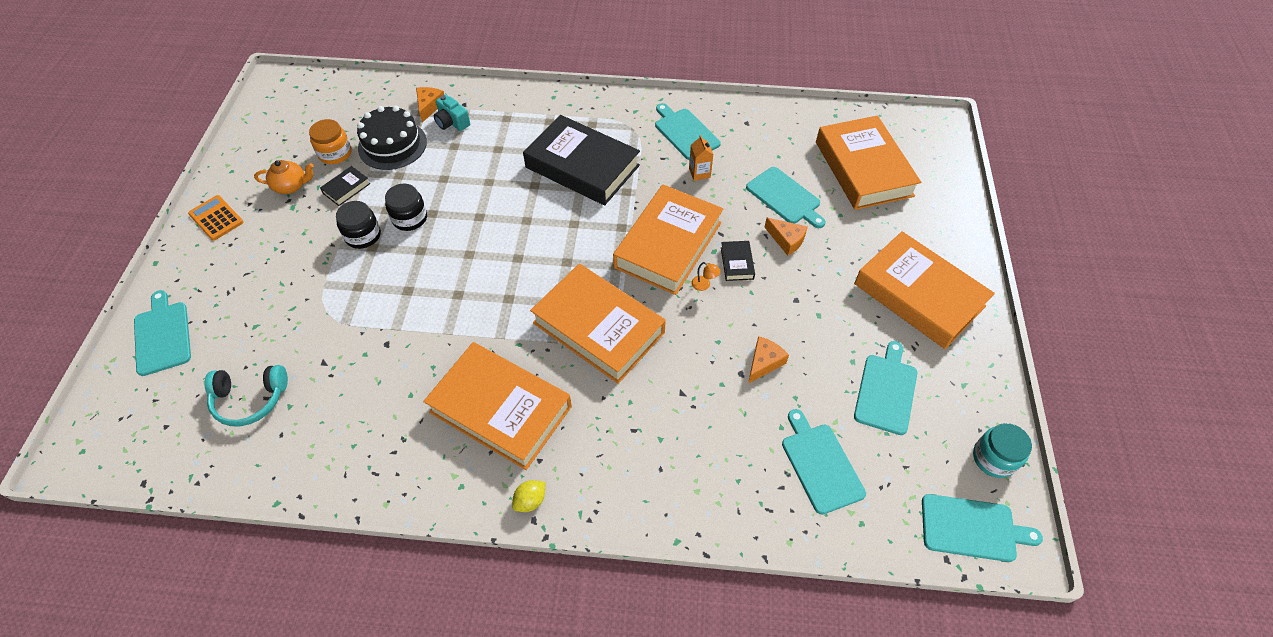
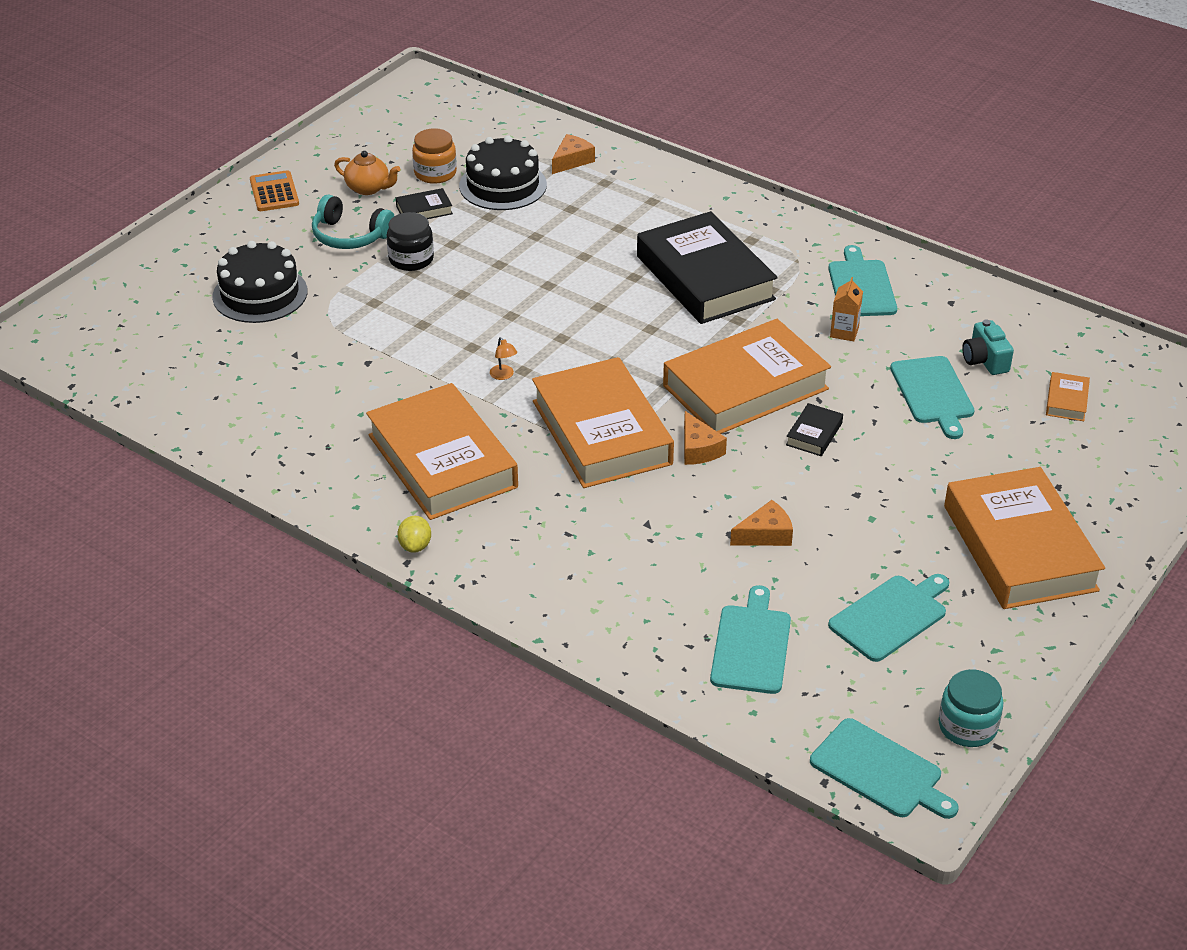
camera: 30 degrees right, 15 degrees down
(162, 335) = (160, 275): turquoise cutting board -> none
(250, 399) = (206, 358): turquoise headphones -> turquoise headphones (350, 236)
(260, 317) = (260, 294): none -> black cake
(410, 218) = (471, 260): black jar -> none
(452, 122) = (586, 185): turquoise camera -> turquoise camera (985, 360)
(530, 501) = (415, 546): yellow lemon -> yellow lemon turned 75 degrees counterclockwise
(704, 285) = (756, 440): orange lamp -> orange lamp (504, 375)
(786, 240) = (896, 435): orange cheese -> orange cheese (698, 449)
(863, 169) = (1066, 401): orange book -> orange book, size x0.40

